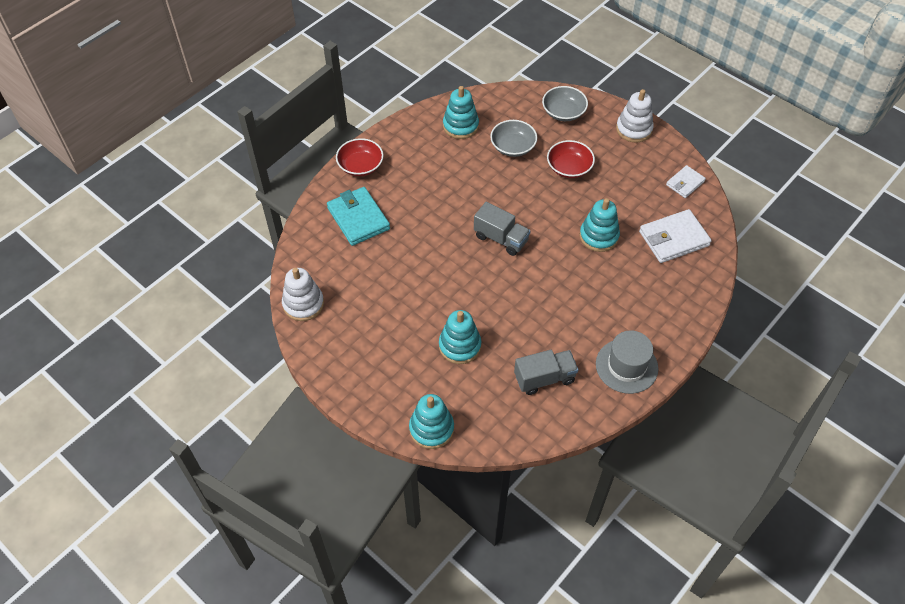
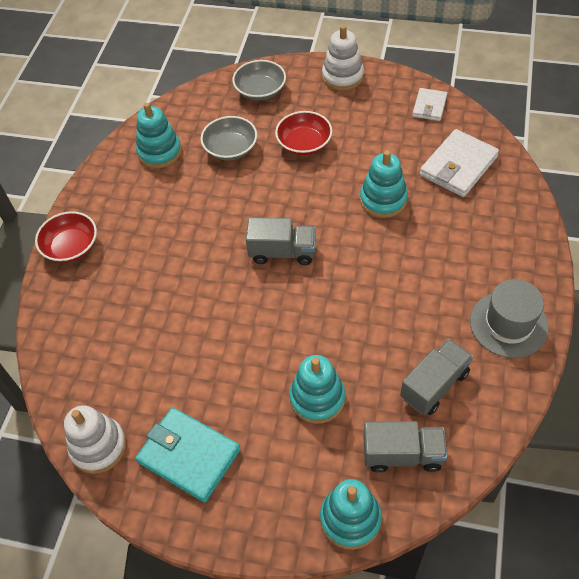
camera: 25 degrees left, 0 degrees up
(358, 218) = (105, 308): turquoise wallet -> turquoise wallet (189, 456)
(492, 409) = (402, 454): none -> grey truck

